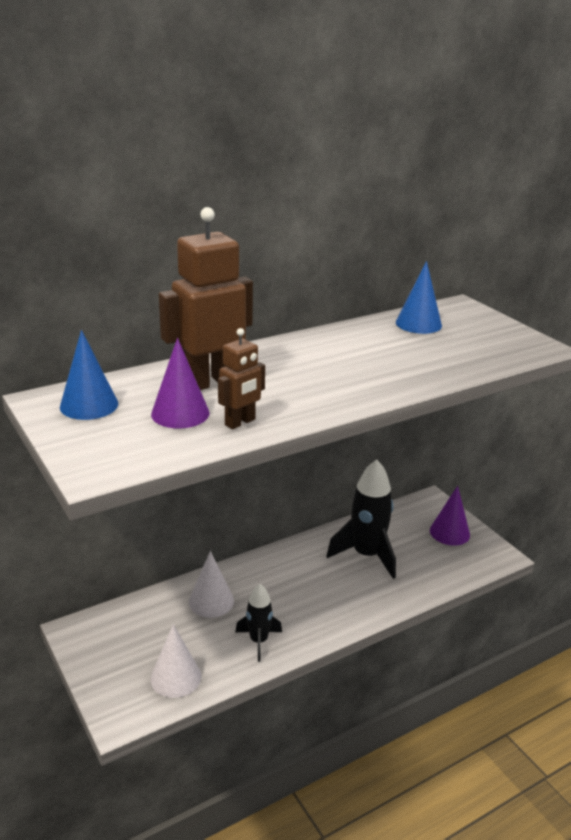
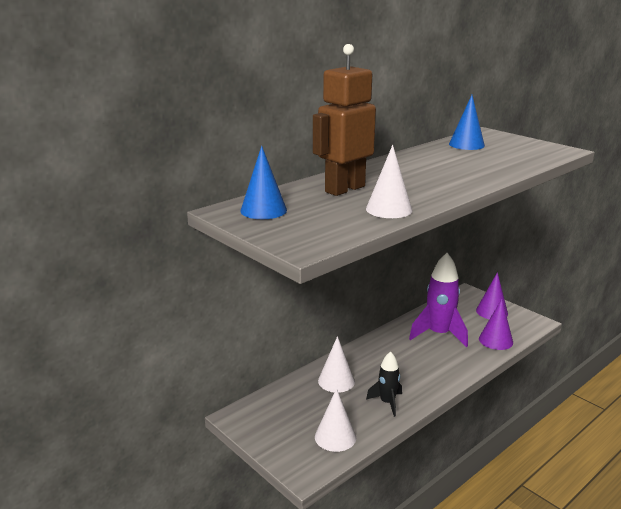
camera: 10 degrees left, 5 degrees down
(180, 413) = (339, 208): purple cone -> purple cone (495, 340)
(240, 422) = (389, 209): brown robot -> white cone
(366, 555) = (439, 334): black rocket -> purple rocket

